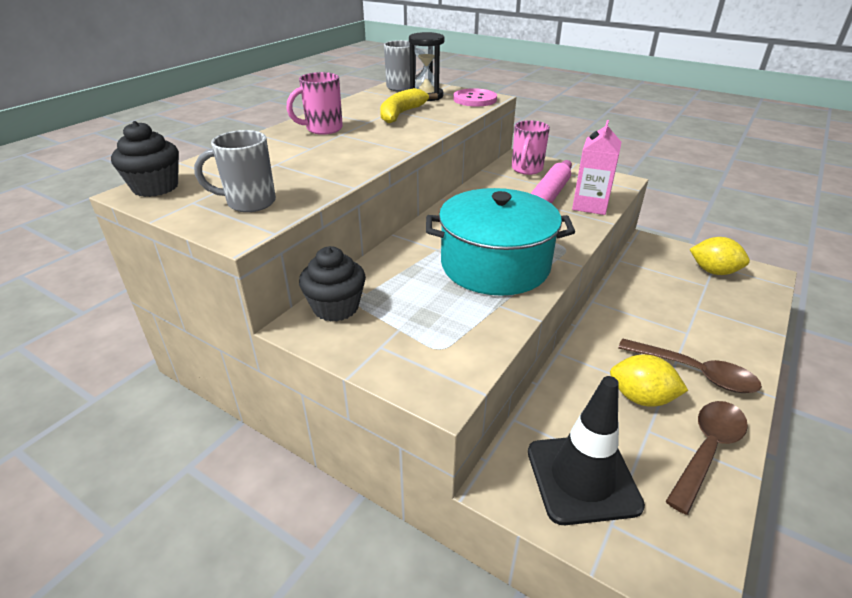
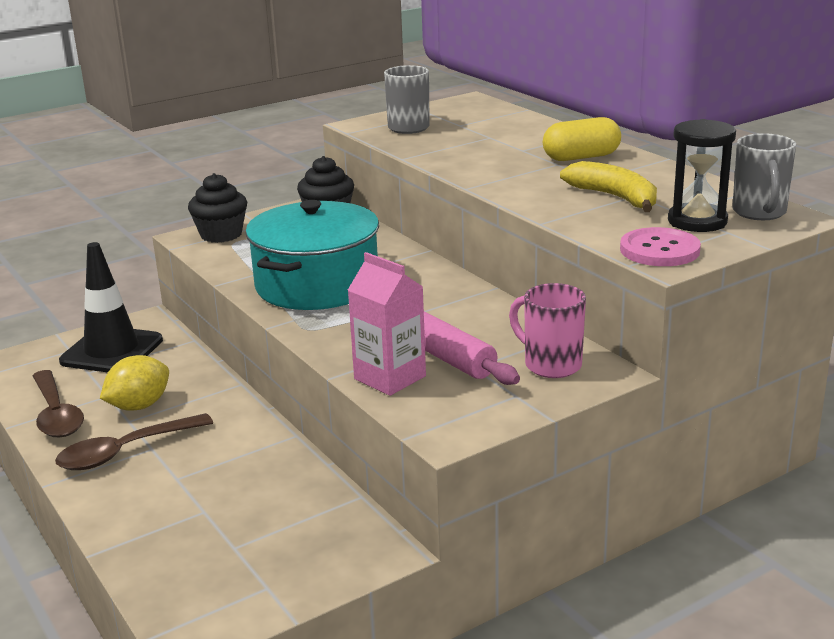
camera: 115 degrees right, 10 degrees down
(155, 187) = (473, 104): black cupcake -> black cupcake (221, 234)
(323, 129) = (581, 157): pink mug -> yellow capsule
(713, 271) = (254, 575): yellow lemon -> none

